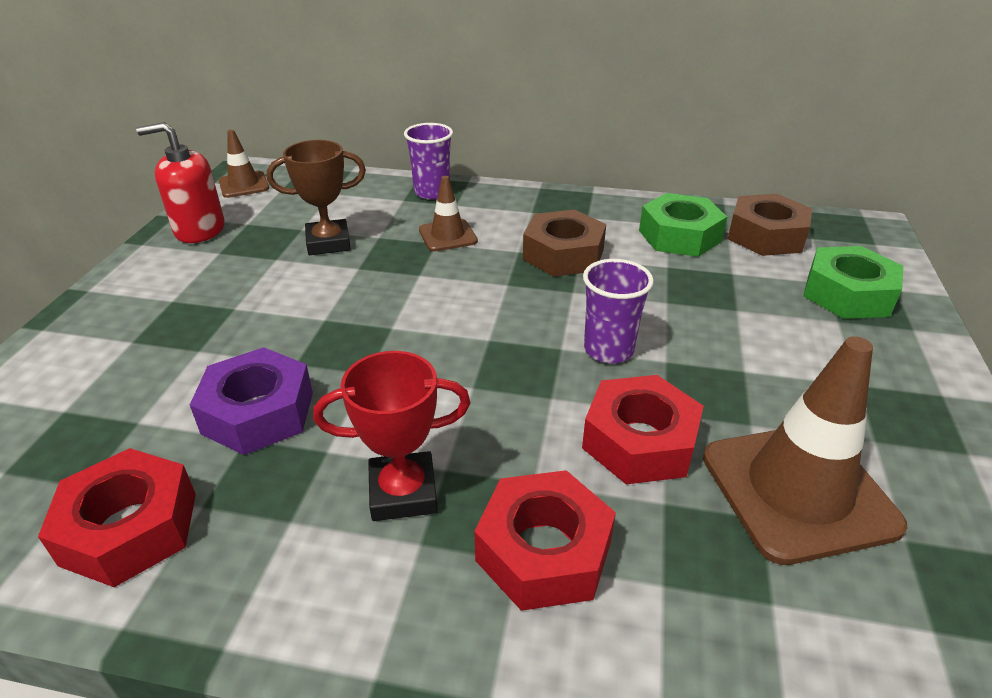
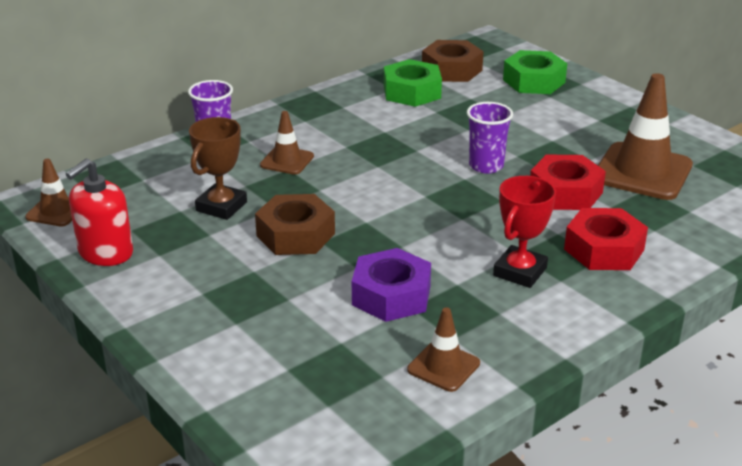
camera: 50 degrees left, 5 degrees down
(130, 528) = (443, 366): red nut -> brown traffic cone
(563, 254) = (373, 134): brown nut -> brown nut (295, 235)

